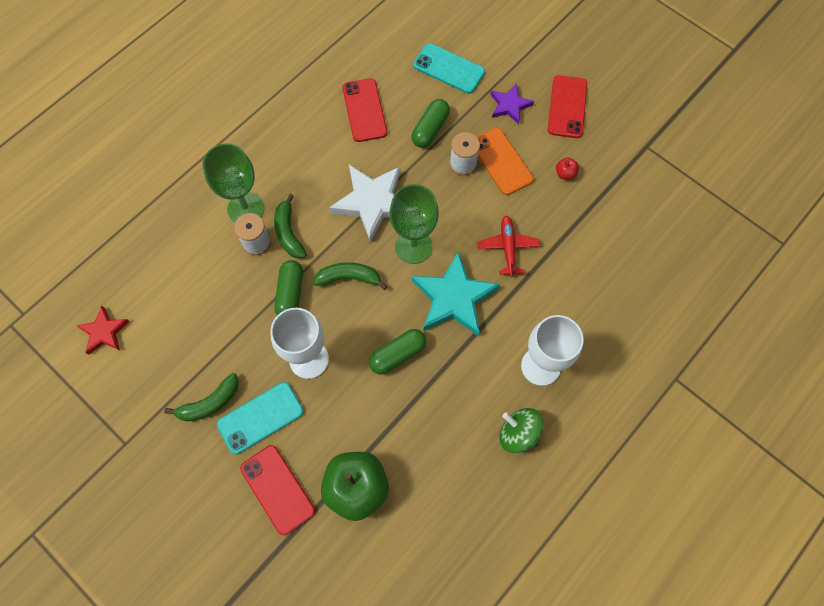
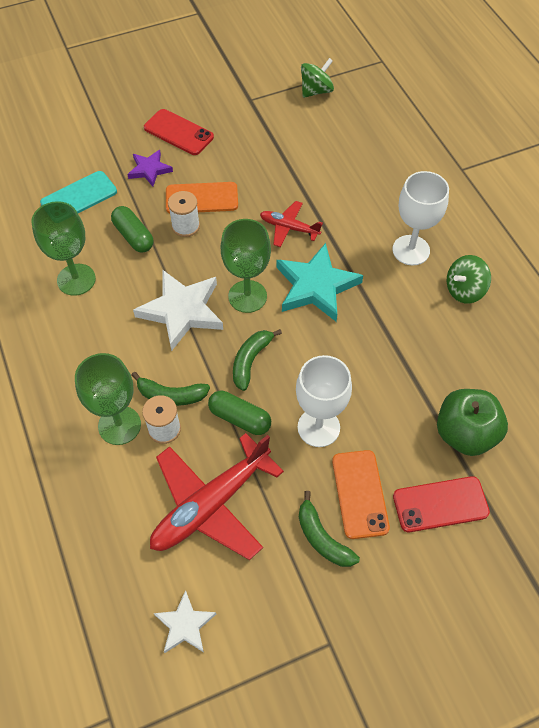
camera: 65 degrees left, 10 degrees down
(104, 332) = (185, 625): red star -> white star
(205, 306) = (210, 504): none -> red plane
(209, 403) = (322, 538): green banana -> green banana turned 150 degrees clockwise
(260, 418) = (360, 494): turquoise phone -> orange phone
(364, 110) = (76, 279): red phone -> green goblet
(397, 354) = (349, 351): green capsule -> none
(565, 173) = (242, 160): red apple -> none
(697, 199) = (316, 91): none -> green spinning top

